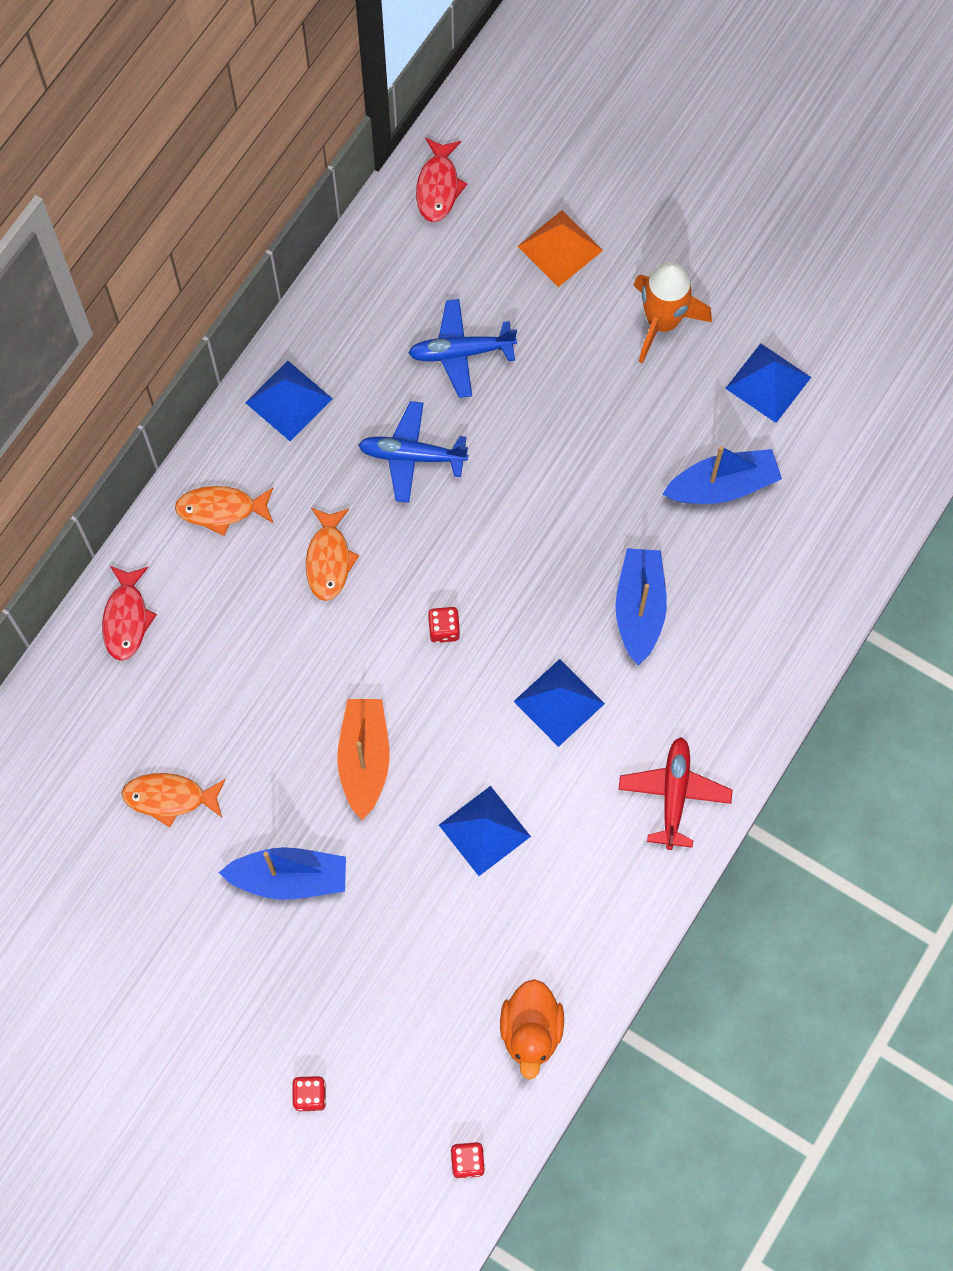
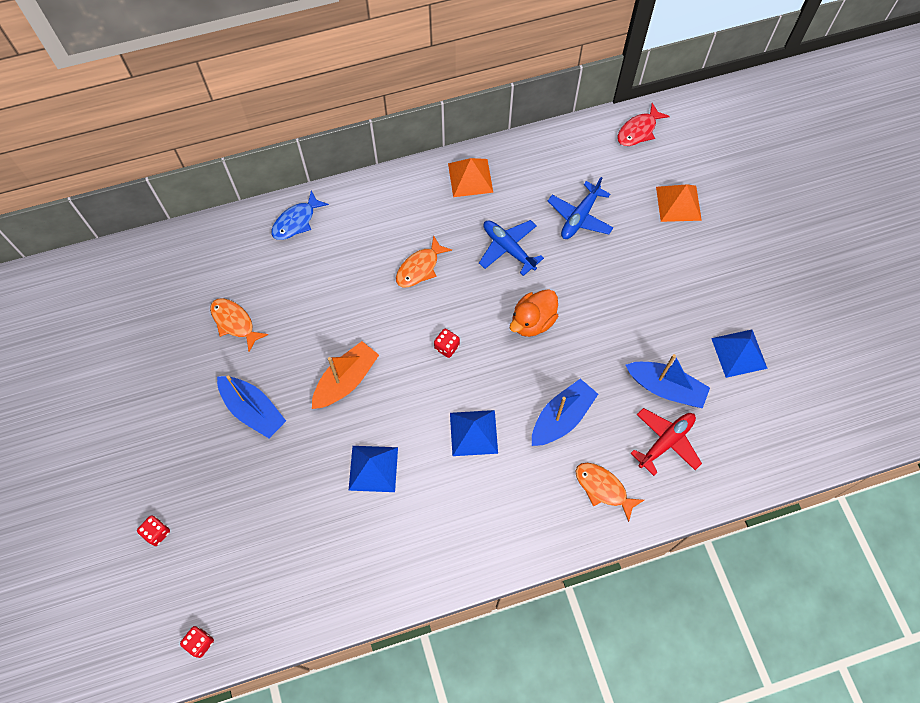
camera: 40 degrees right, 5 degrees down
(126, 618) = (296, 221): red fish -> blue fish
(221, 509) = (389, 204): orange fish -> orange fish (603, 488)
(288, 400) = (470, 177): blue pyramid -> orange pyramid
(461, 352) = (579, 217): blue plane -> blue plane turned 90 degrees counterclockwise
(531, 1030) = (299, 599): orange duck -> orange duck (532, 321)
(662, 322) = (704, 279): orange rocket -> none
(674, 794) = (493, 534): red plane -> red plane (666, 442)

